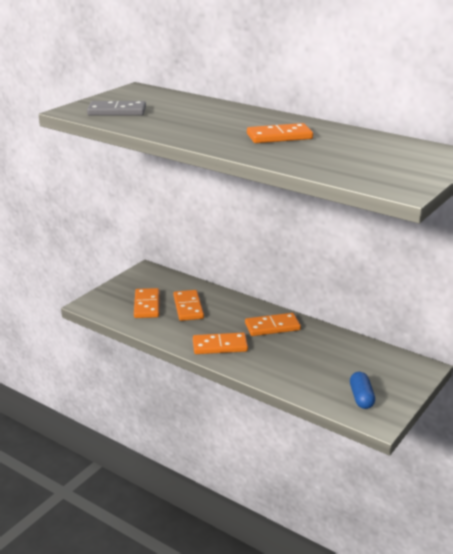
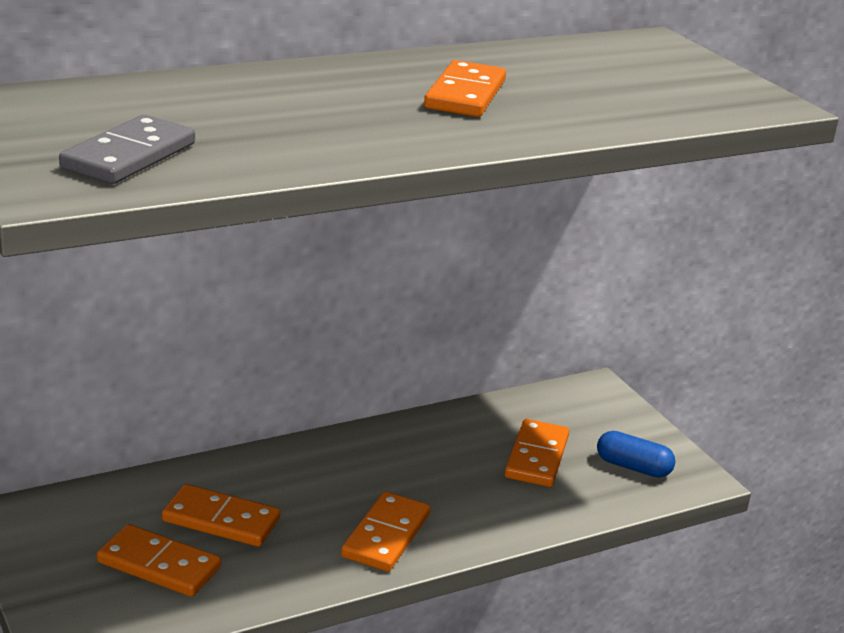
camera: 65 degrees left, 0 degrees up
(272, 327) = (376, 461): orange domino -> orange domino (536, 457)

